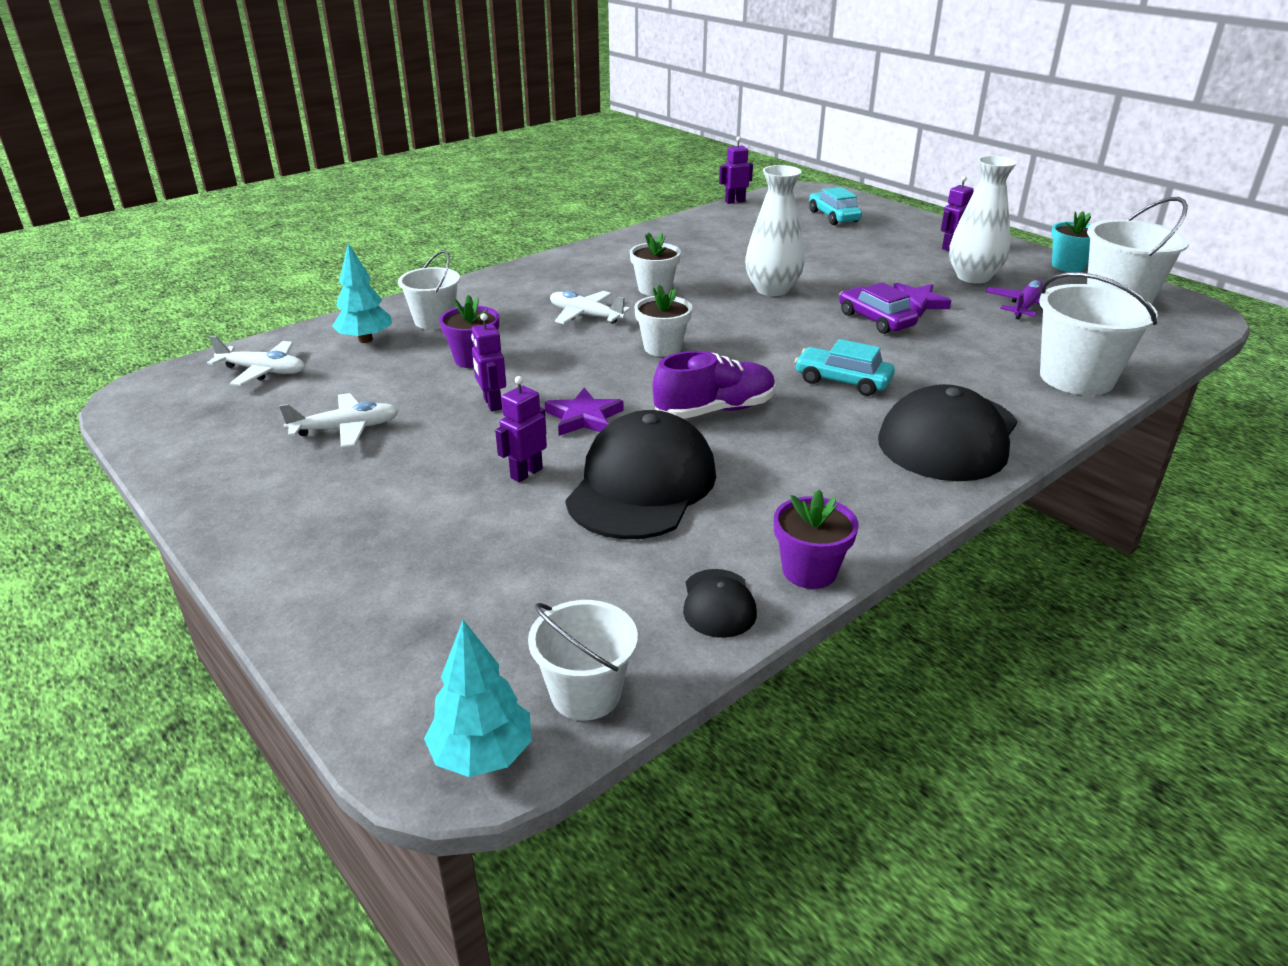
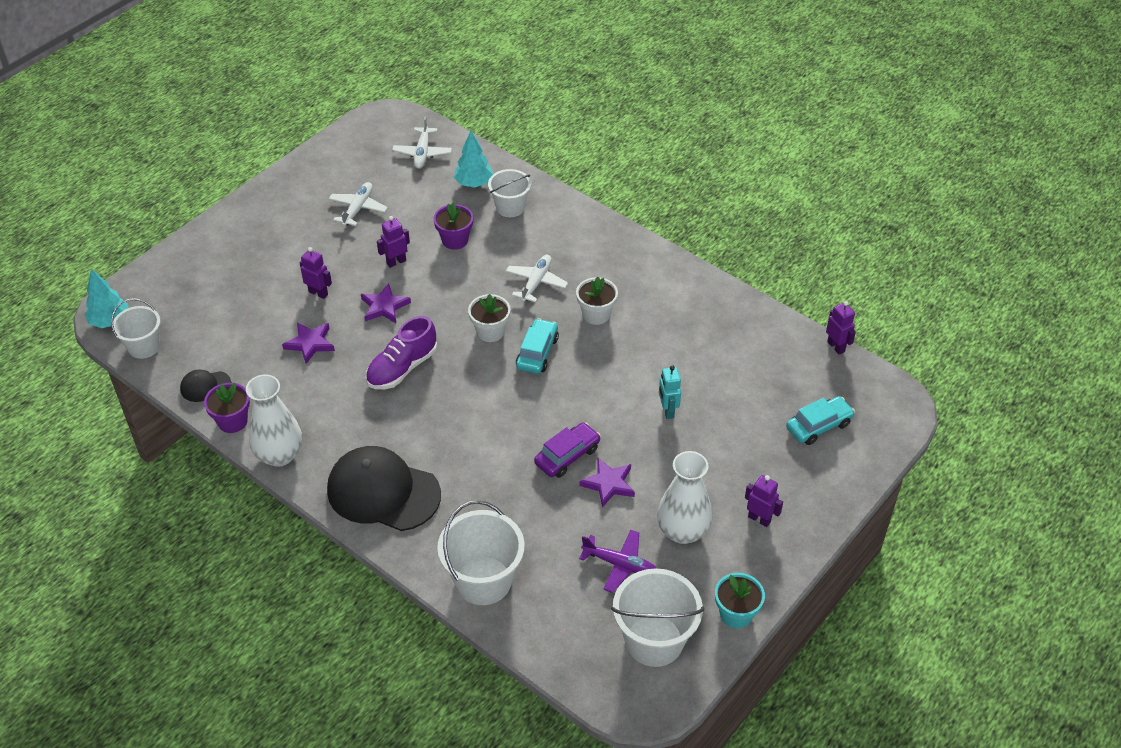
camera: 80 degrees right, 15 degrees up
(346, 429) = (358, 208): white plane -> white plane turned 135 degrees counterclockwise
(641, 485) = (310, 343): black cap -> purple star
(715, 410) = (402, 368): purple shoe -> purple shoe turned 75 degrees clockwise
(772, 289) = (614, 387): white vase -> white vase (279, 455)
(810, 269) = (667, 411): none -> turquoise robot
(842, 381) = (454, 434): turquoise car -> turquoise car (537, 352)

